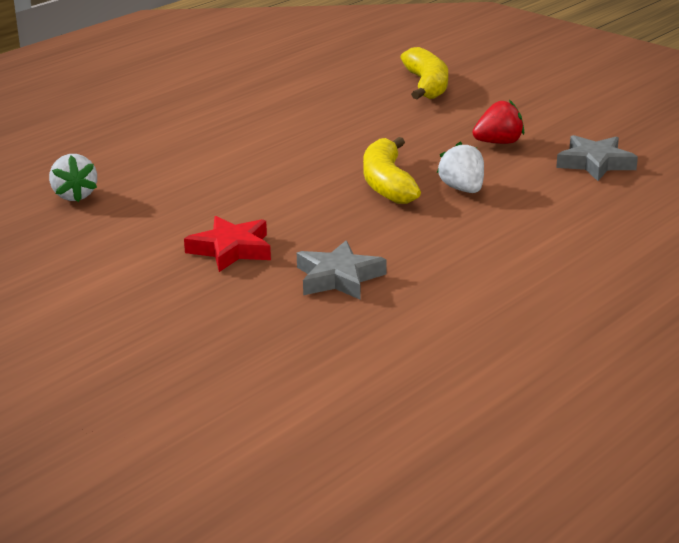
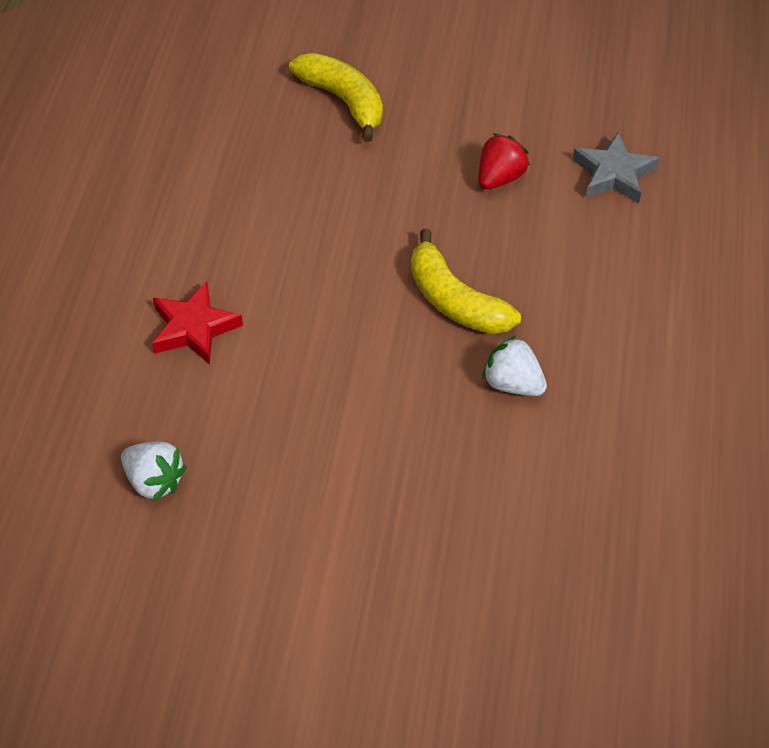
camera: 35 degrees left, 25 degrees up
(231, 249) = (404, 489): red star -> red star (194, 328)
(339, 278) = (542, 480): grey star -> none
(462, 189) = (532, 276): white strawberry -> white strawberry (512, 384)

